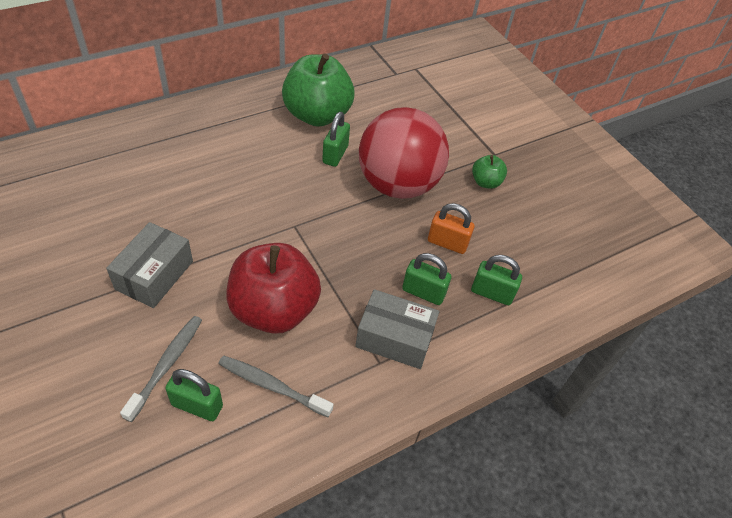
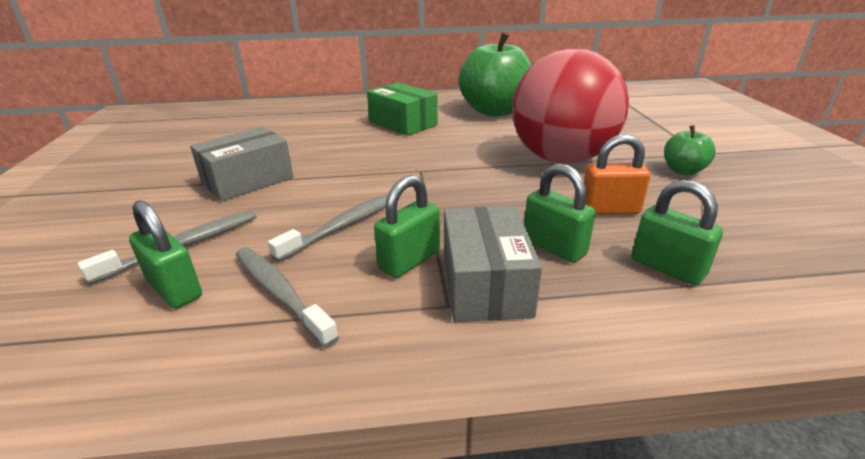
camera: 30 degrees right, 20 degrees down
(241, 153) = (403, 123): none -> green box
(274, 309) = (344, 226): red apple -> grey toothbrush
(335, 154) = (499, 133): green padlock -> green padlock (409, 260)
(394, 338) = (485, 284): grey box -> grey box turned 45 degrees clockwise
(447, 243) = (609, 210): orange padlock -> orange padlock turned 45 degrees counterclockwise

